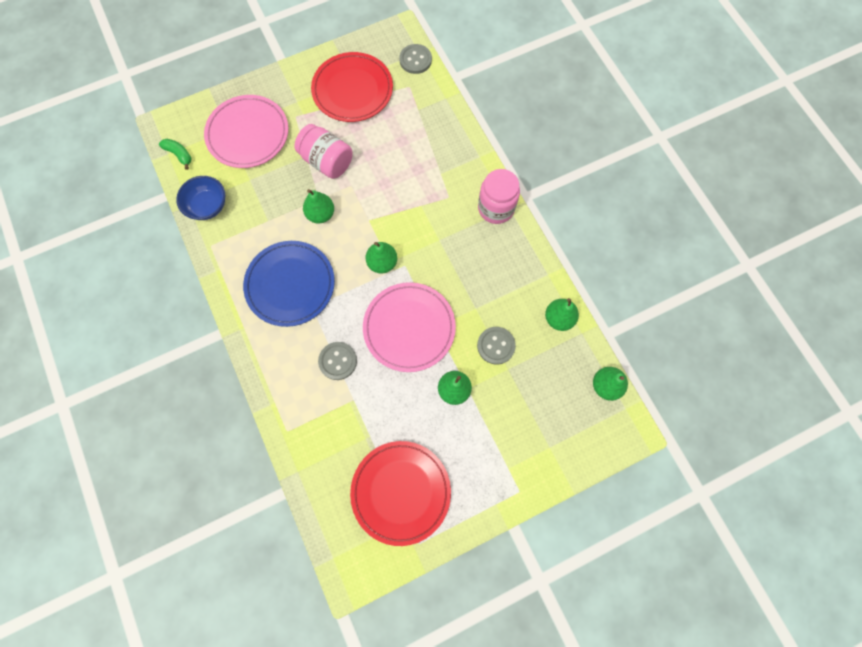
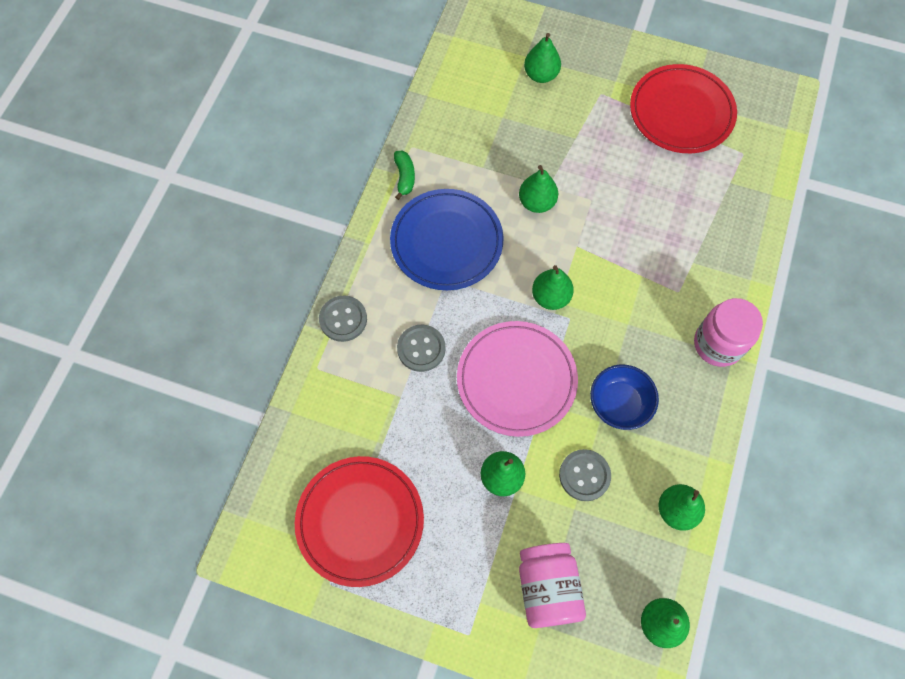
camera: 45 degrees right, 5 degrees down
(179, 154) = (462, 45): green banana -> green banana (404, 177)
(208, 206) = (443, 110): blue bowl -> blue bowl (619, 404)
(248, 134) = (541, 75): pink plate -> green pear
(327, 161) = (590, 158): pink jar -> pink jar (548, 588)
(415, 60) = (775, 133): grey button -> grey button (343, 319)

